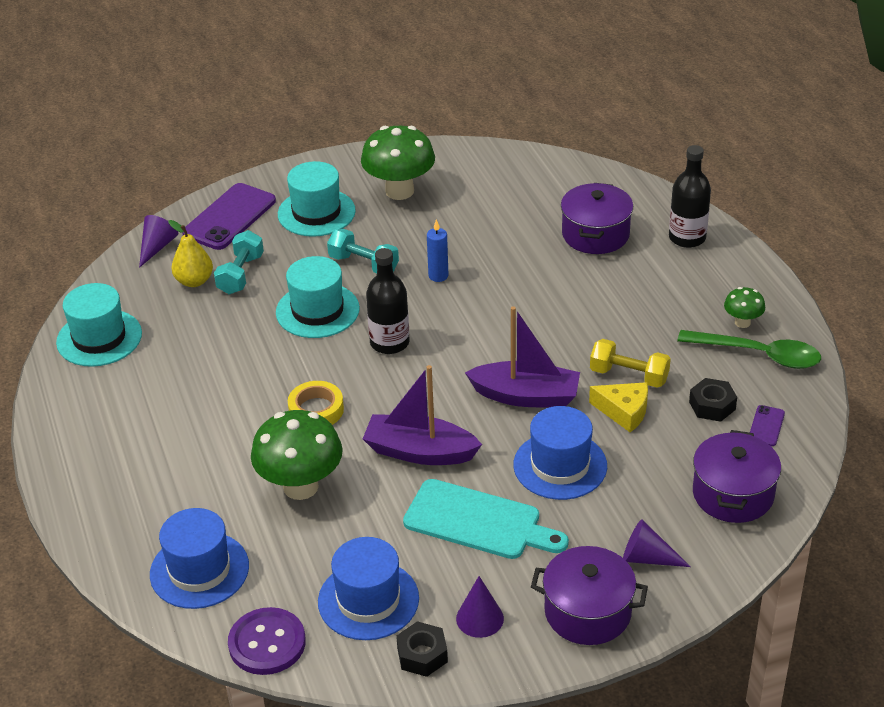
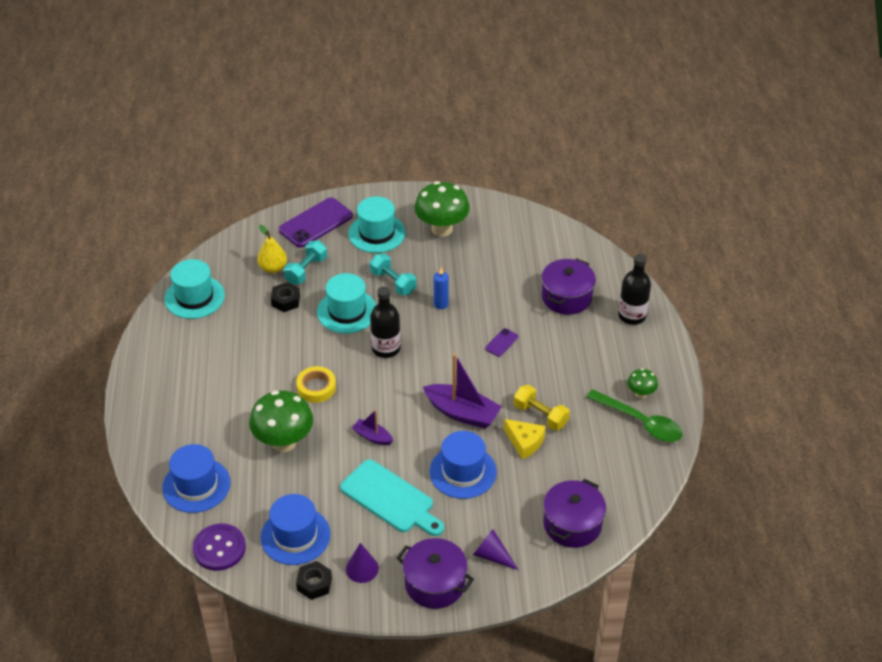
camera: 15 degrees right, 5 degrees up
(157, 247) = (258, 235): purple cone -> none
(420, 452) = (372, 437): purple boat -> purple boat, size x0.53
(712, 405) = (589, 453): black nut -> black nut (286, 301)
(766, 426) = (620, 479): purple phone -> purple phone (501, 342)

